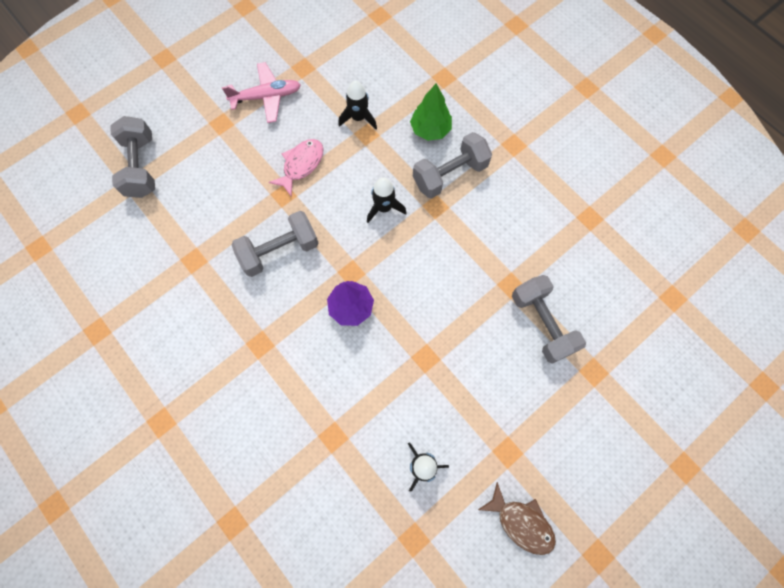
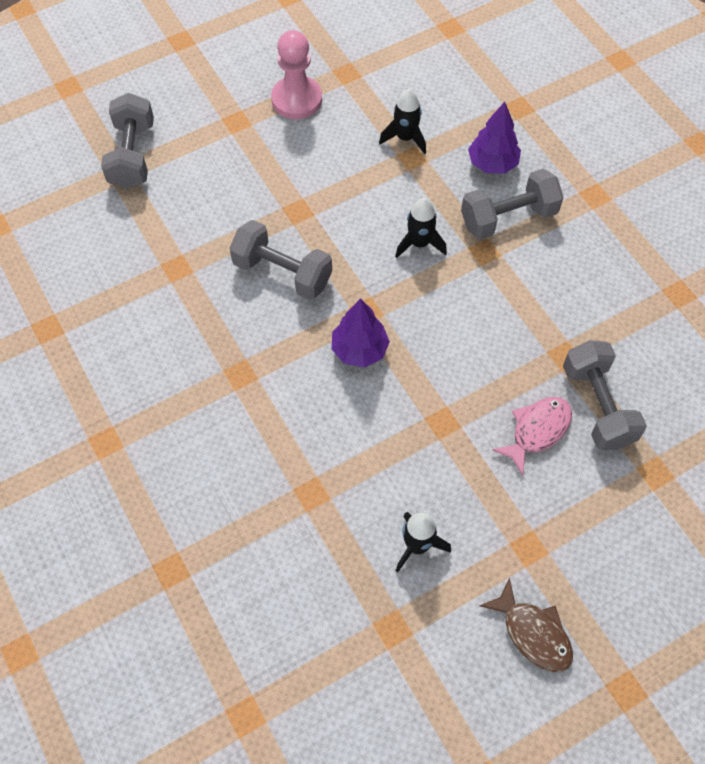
camera: 10 degrees right, 10 degrees down
(266, 97) = (297, 99): pink plane -> pink pawn
(279, 251) = (282, 273): grey dumbbell -> grey dumbbell turned 45 degrees clockwise
(301, 165) = (325, 181): pink fish -> pink fish (537, 431)
(430, 129) = (492, 164): green tree -> purple tree

